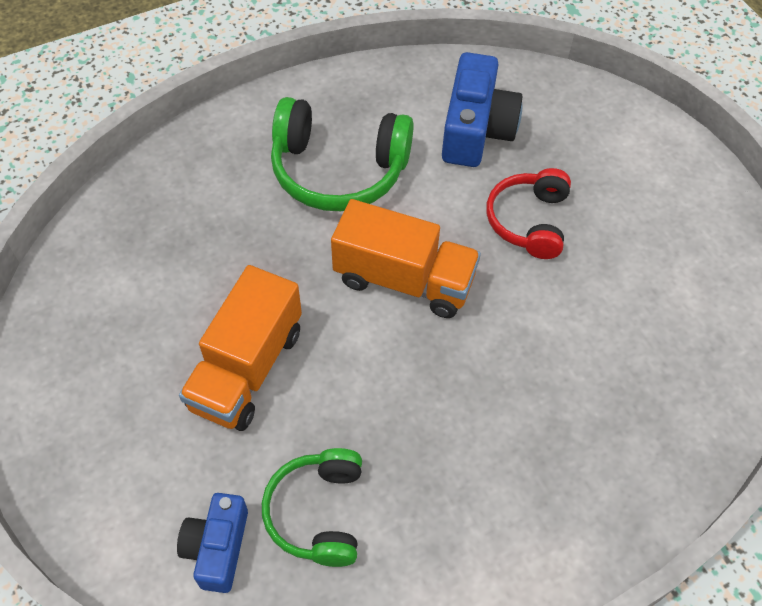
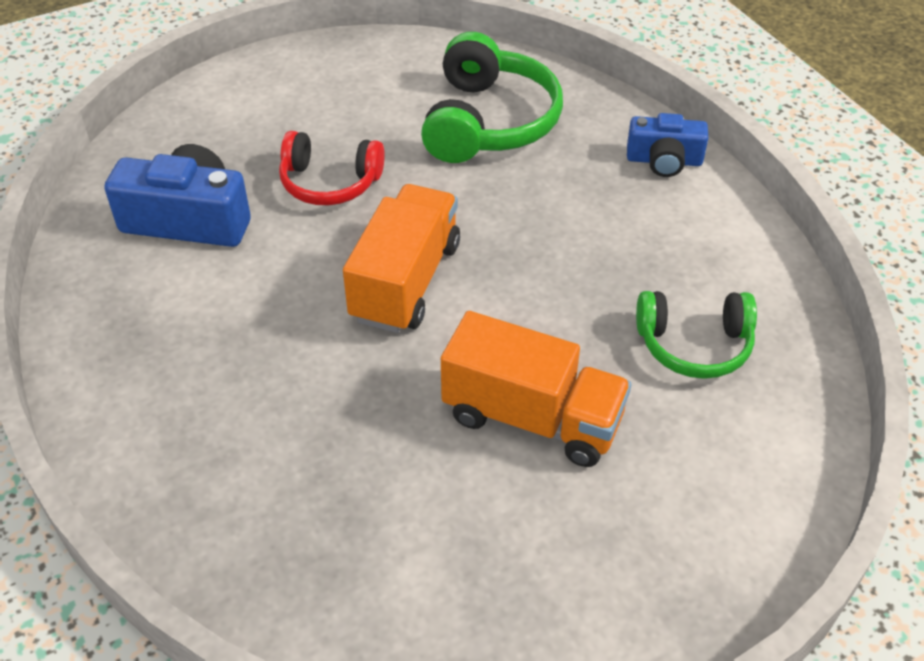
camera: 90 degrees left, 10 degrees down
(217, 548) = (751, 426): blue camera -> blue camera (664, 160)
(338, 170) = (235, 344): green headphones -> green headphones (488, 122)

